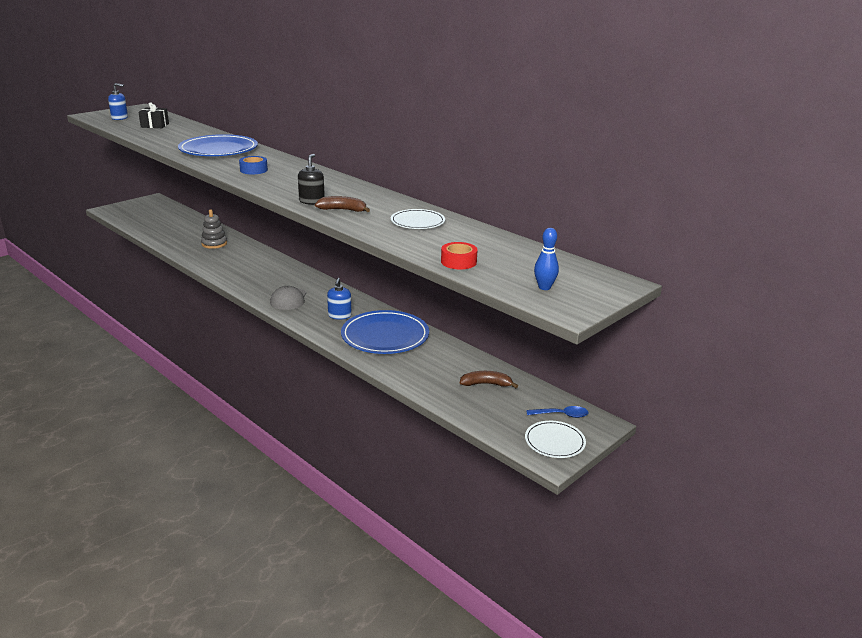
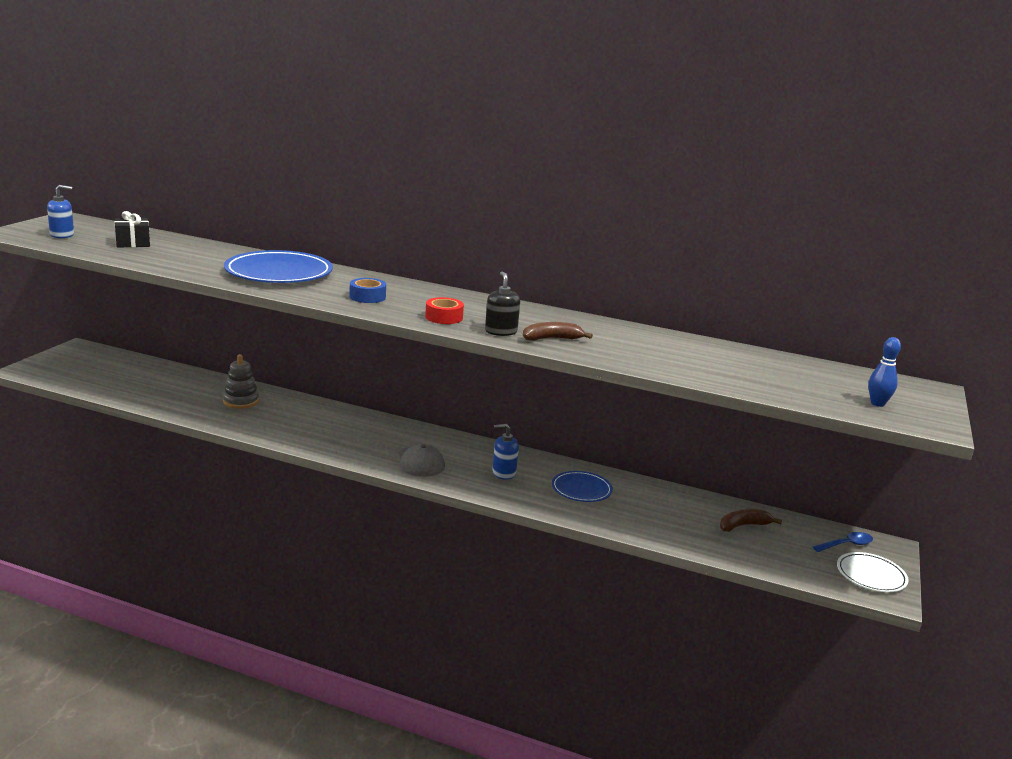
camera: 25 degrees left, 5 degrees down
(339, 315) = (504, 473): blue soap dispenser -> blue soap dispenser turned 105 degrees clockwise
(385, 336) = (581, 489): blue plate -> blue plate, size x0.56
(417, 222) = (651, 345): white plate -> none
(458, 262) = (761, 386): red tape -> red tape (444, 317)

